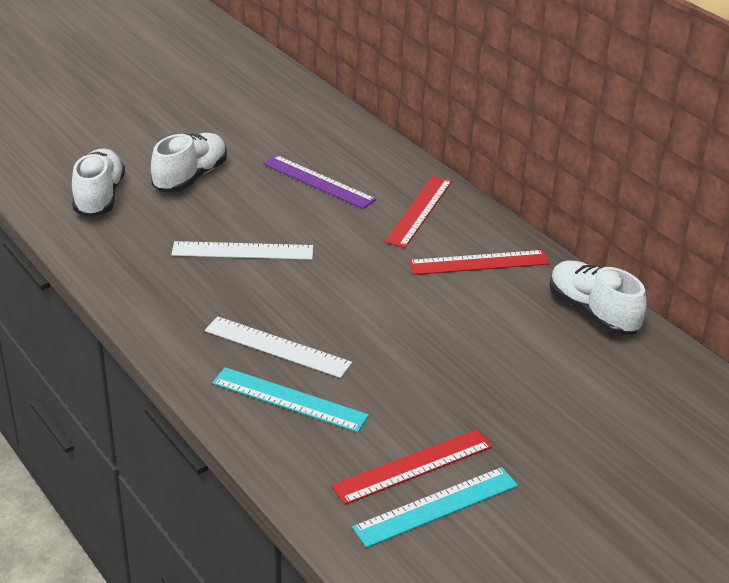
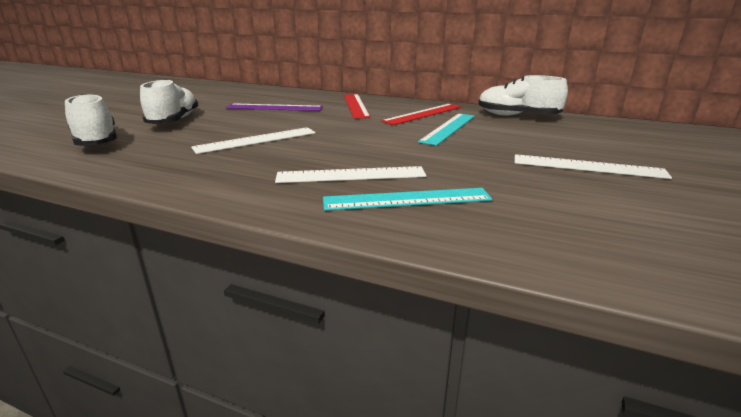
camera: 30 degrees left, 10 degrees down
(413, 466) = (566, 205): red ruler -> none
(436, 506) = (630, 222): turquoise ruler -> turquoise ruler (448, 128)
(520, 431) = (588, 166): none -> white ruler

